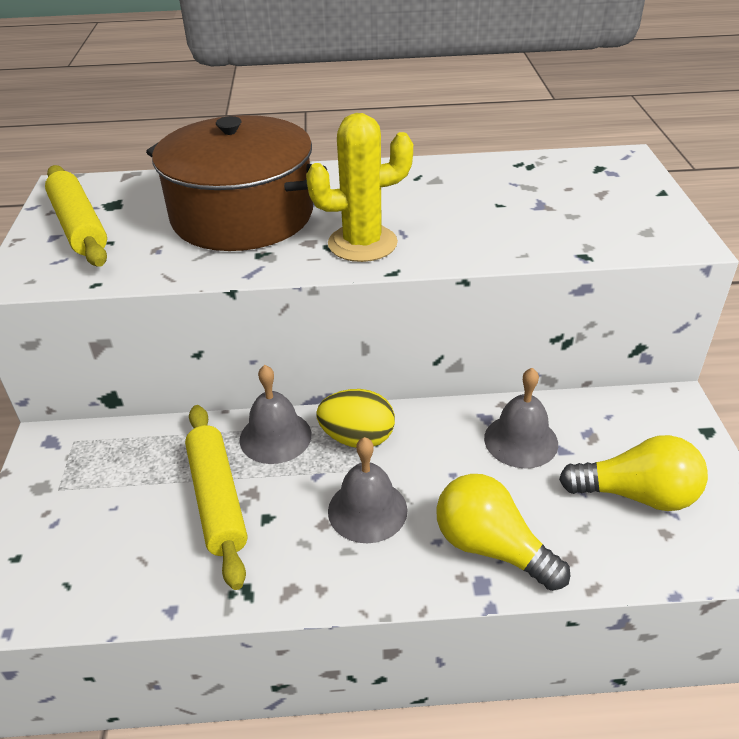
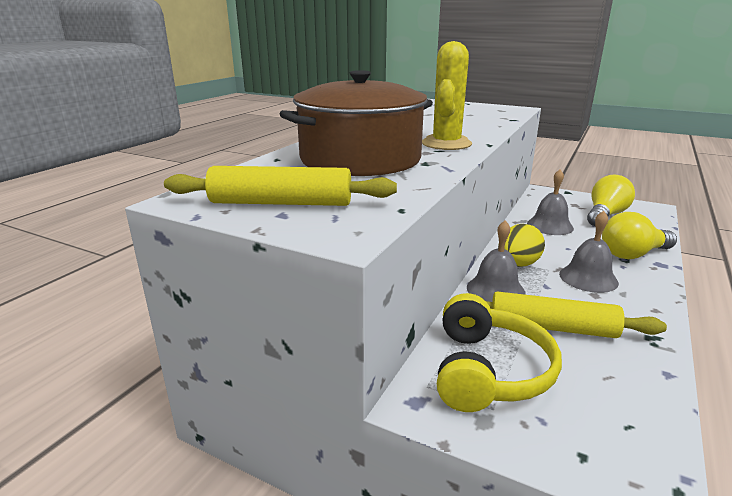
camera: 60 degrees left, 15 degrees down
(112, 471) = (488, 371): none -> yellow headphones

